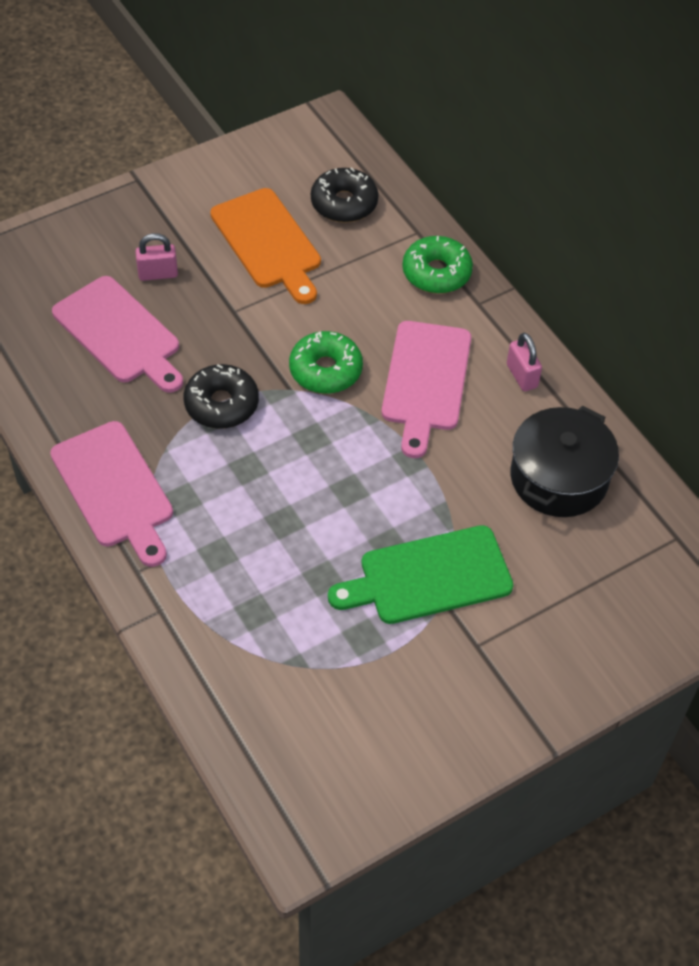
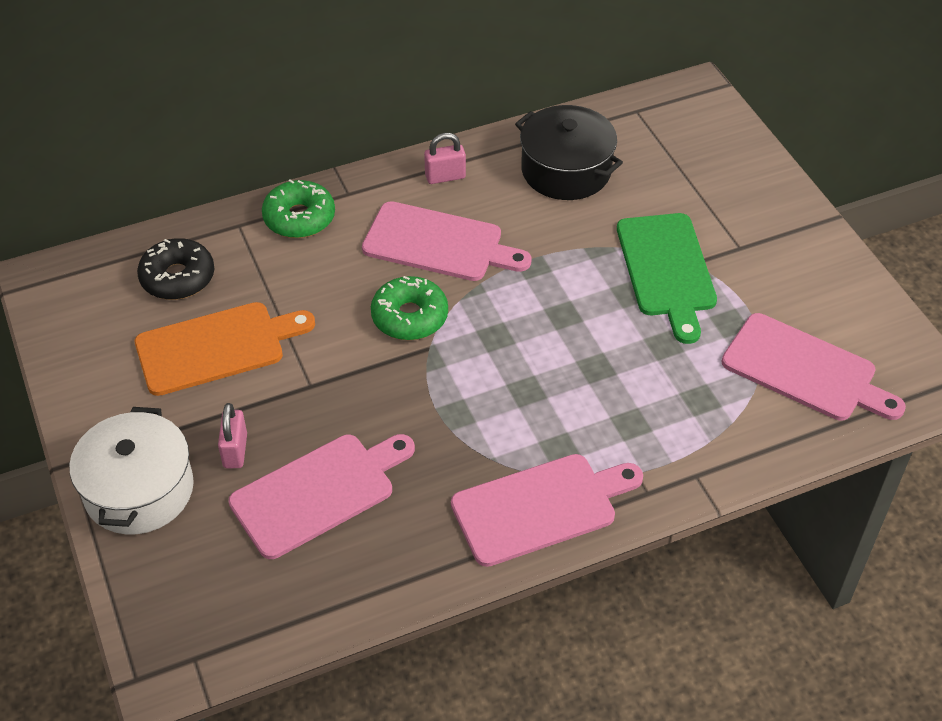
camera: 80 degrees left, 5 degrees down
(114, 223) = (139, 490): none -> white pot
(221, 404) = (439, 406): black donut -> none
(306, 708) = (805, 370): none -> pink cutting board

